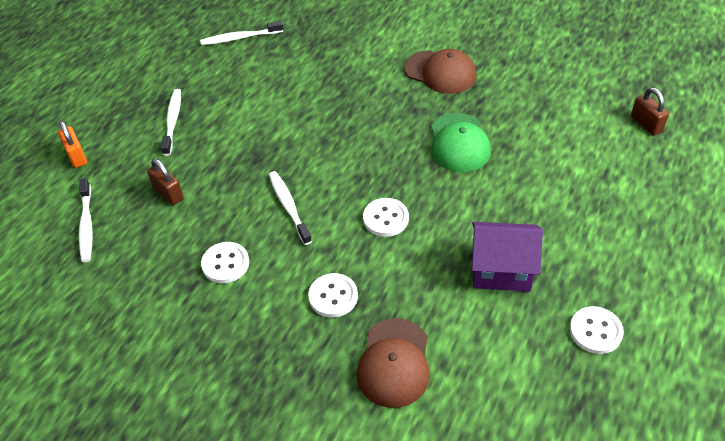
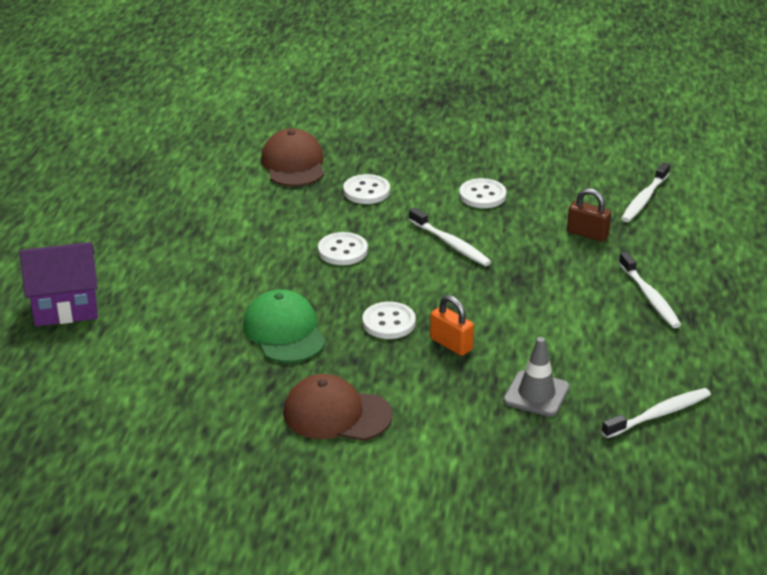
camera: 160 degrees right, 15 degrees down
(76, 156) = (723, 247): orange padlock -> orange padlock (451, 344)
(87, 225) = (644, 199): white toothbrush -> white toothbrush turned 120 degrees counterclockwise
(305, 63) = (536, 394): none -> grey traffic cone
(501, 270) = (212, 231): purple house -> purple house (65, 308)
(595, 331) = (119, 207): white button -> white button (389, 322)
(646, 124) = (44, 393): brown padlock -> none

